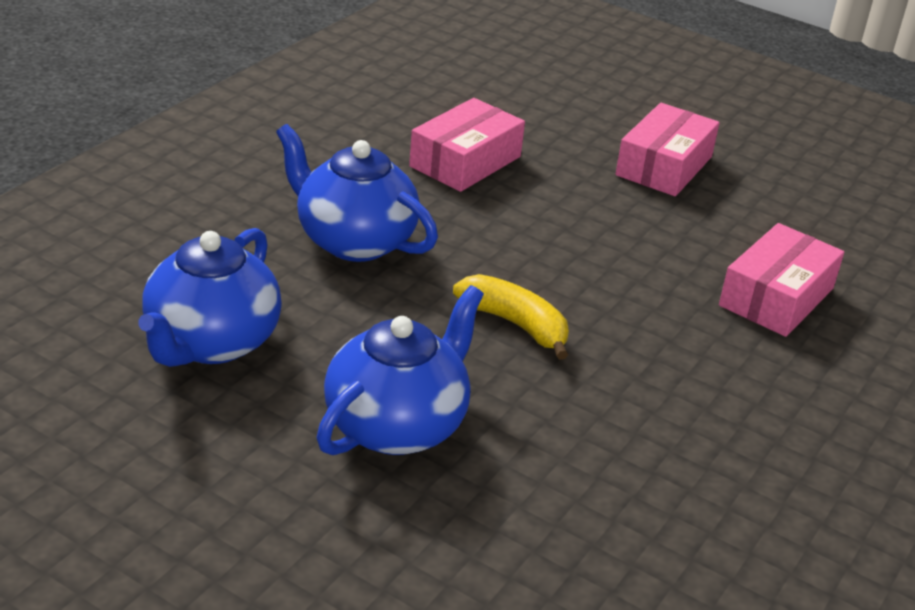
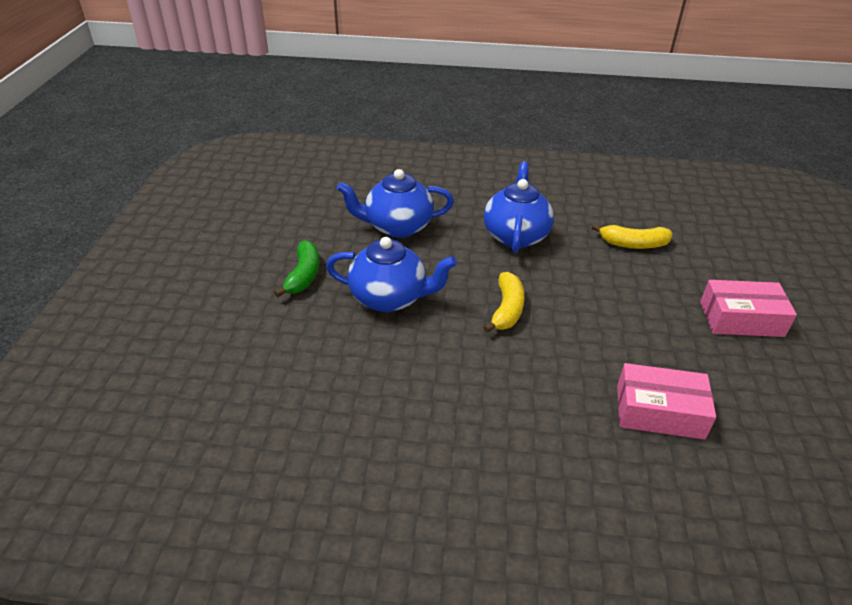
camera: 65 degrees right, 5 degrees up
(248, 504) = (303, 275): none -> green banana
(465, 161) = (633, 244): pink box -> yellow banana

